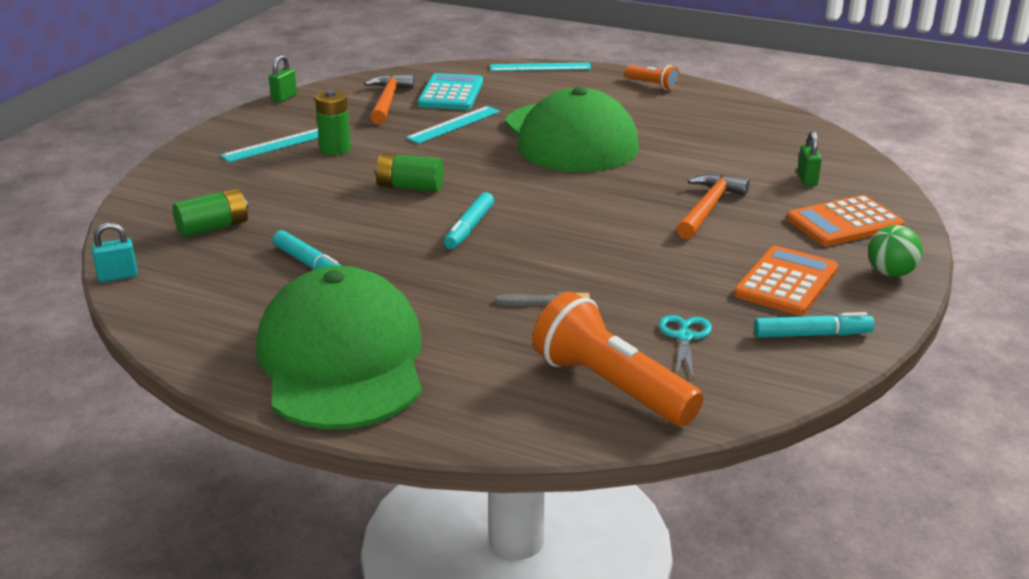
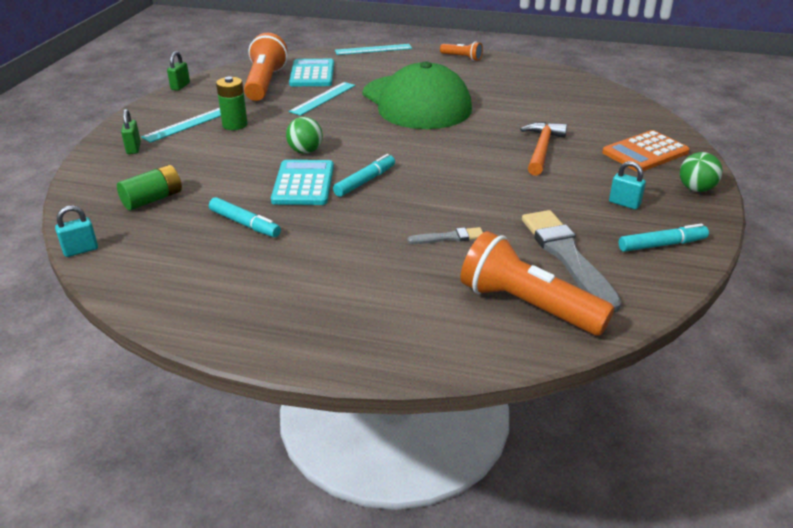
camera: 10 degrees left, 5 degrees up
(342, 360) = (299, 307): green cap -> none
(388, 101) = (265, 83): orange hammer -> orange flashlight
(394, 225) = (303, 184): none -> turquoise calculator
(410, 187) = (305, 151): green battery -> green ball
(469, 228) = (365, 181): turquoise marker -> turquoise marker turned 150 degrees counterclockwise
(684, 337) = (567, 256): turquoise scissors -> grey brush
(786, 282) = (624, 203): orange calculator -> turquoise padlock
(807, 179) = (604, 121): green padlock -> green padlock (133, 148)

